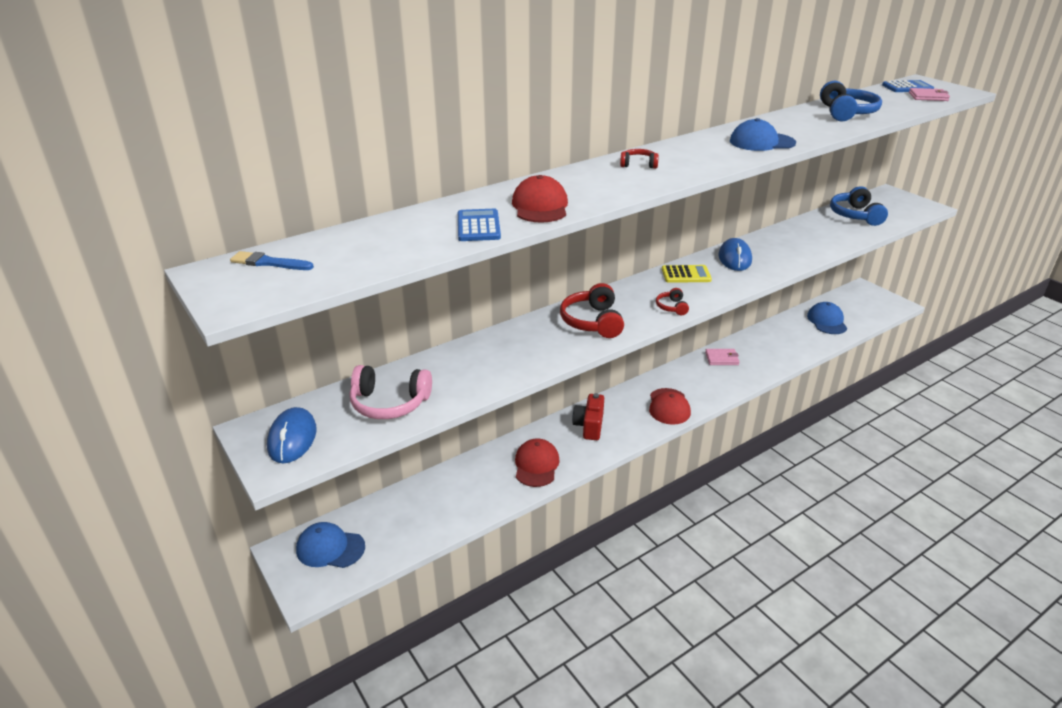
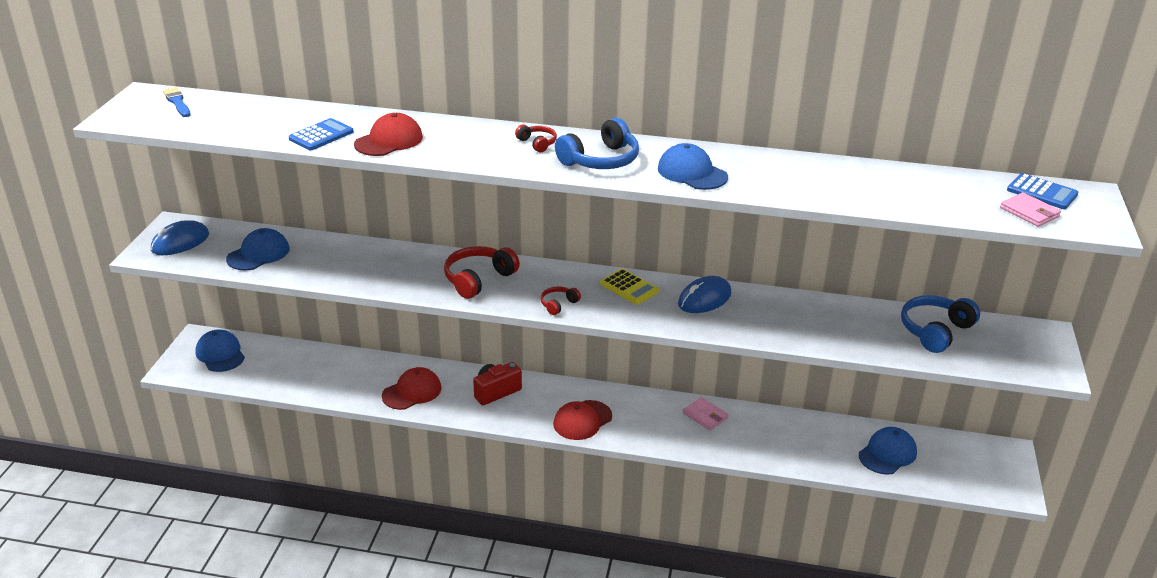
camera: 45 degrees right, 0 degrees up
(389, 403) = (258, 254): pink headphones -> blue cap
(846, 113) = (868, 185): blue headphones -> blue headphones (601, 160)

